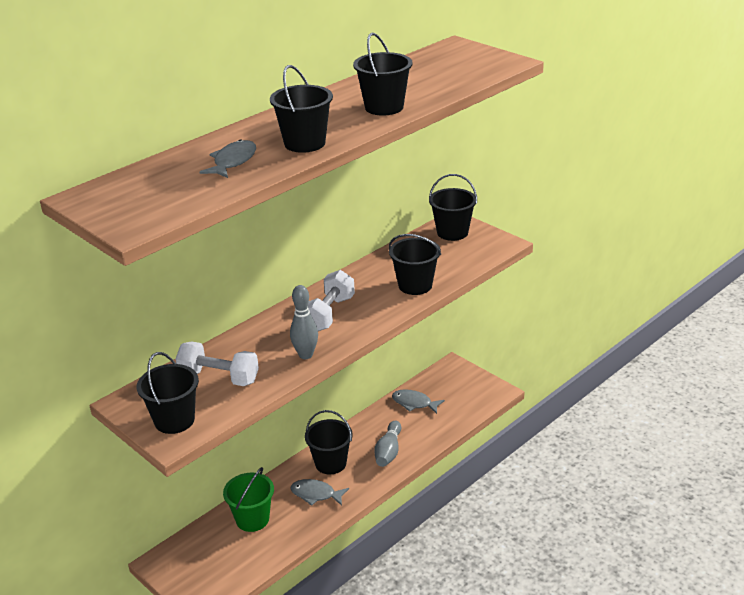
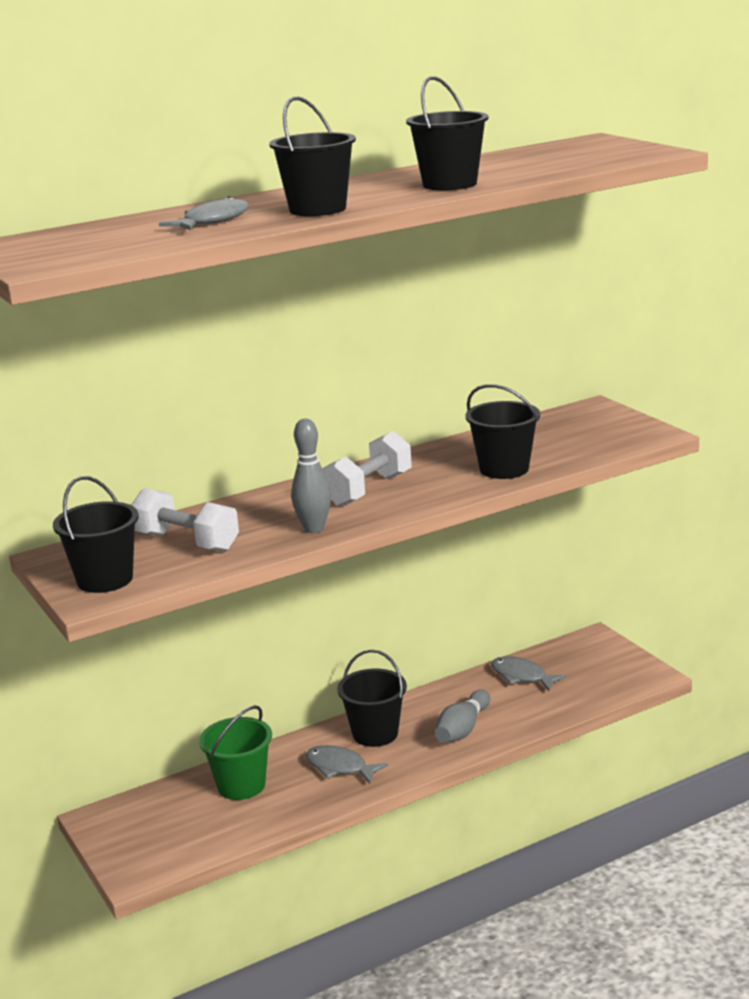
camera: 15 degrees right, 10 degrees down
(452, 232) = (586, 418): black bucket -> none

